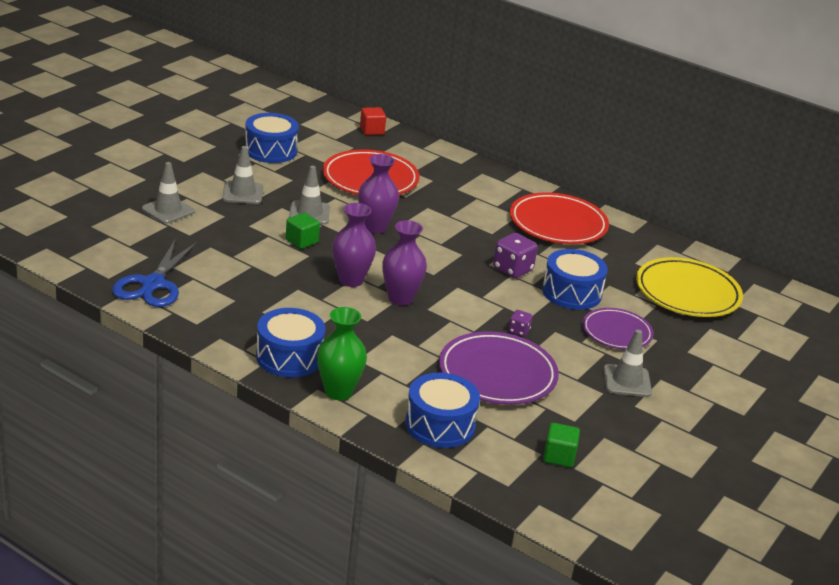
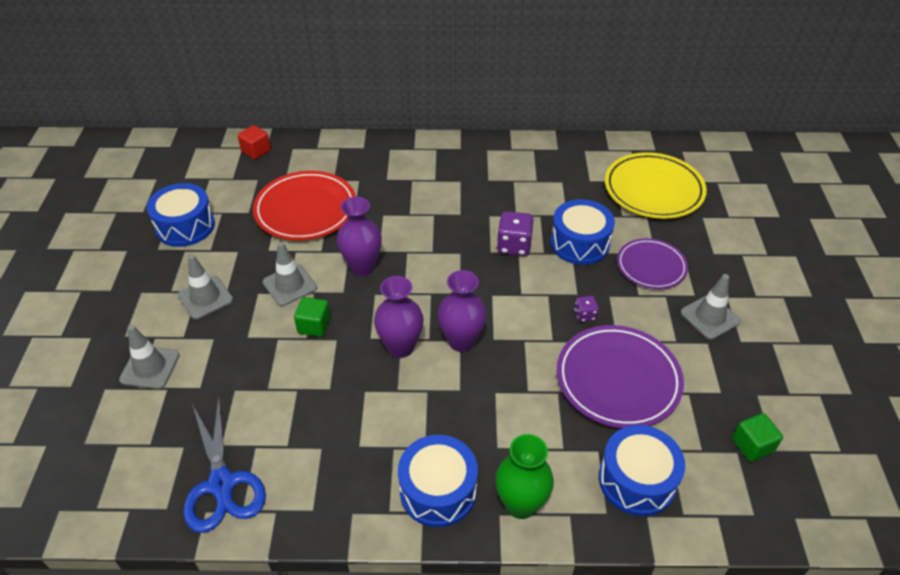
camera: 30 degrees left, 15 degrees up
(558, 224) = (498, 172): red plate -> none

